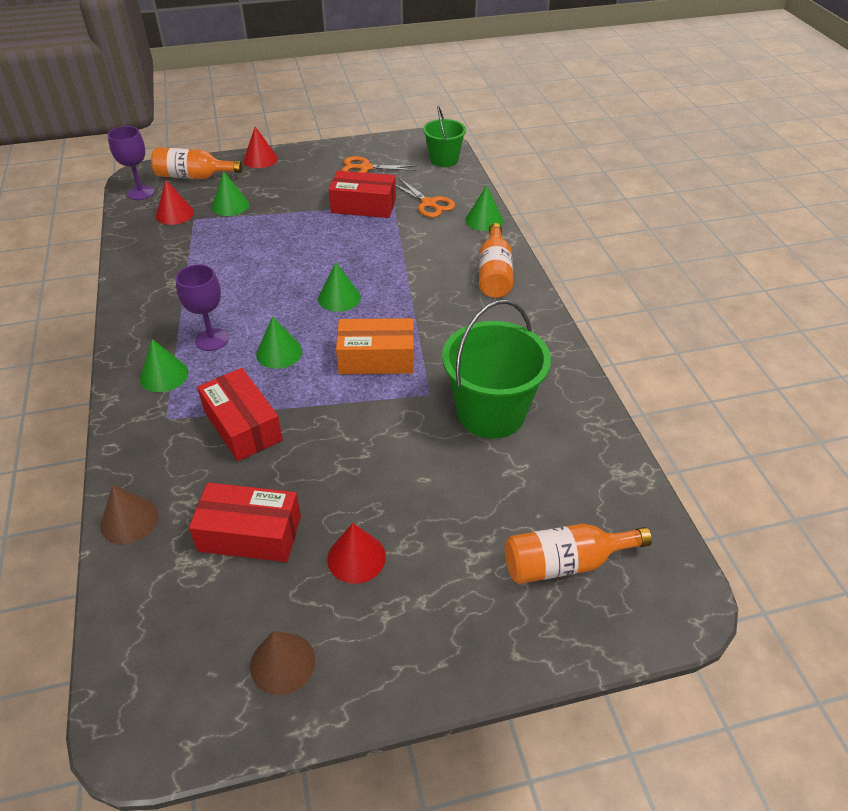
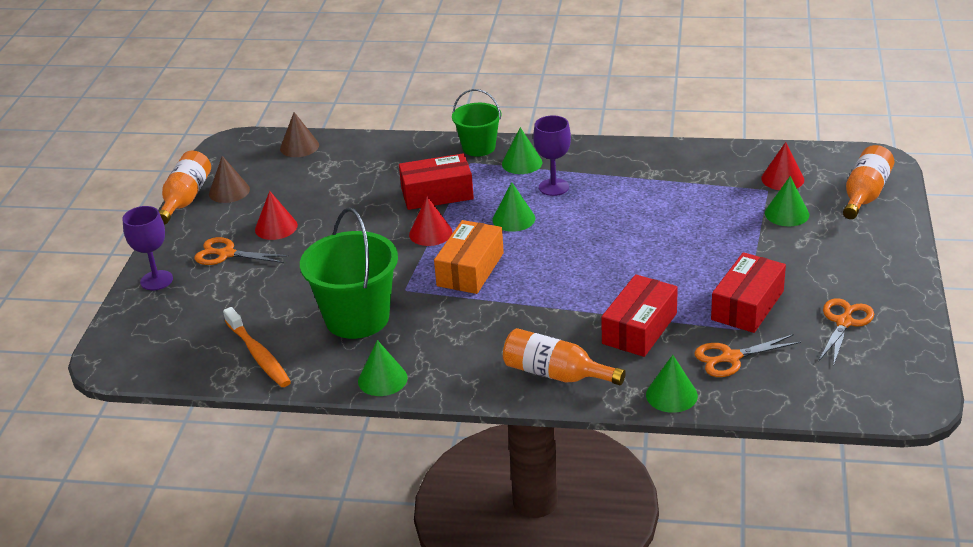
camera: 115 degrees right, 10 degrees down
(129, 520) = (382, 145): brown cone -> brown cone (299, 146)
(141, 193) = (837, 161): purple goblet -> purple goblet (156, 280)
(250, 534) = (332, 188): red box -> red box (639, 328)
(260, 159) = (894, 243): red cone -> red cone (430, 233)
(339, 298) = (574, 262): green cone -> green cone (382, 379)
(433, 587) = (226, 254): none -> orange scissors
(444, 159) = (847, 397): green bucket -> green bucket (478, 147)
(565, 563) = (191, 316): orange bottle -> orange bottle (185, 198)
(588, 467) = (258, 355): none -> orange toothbrush

